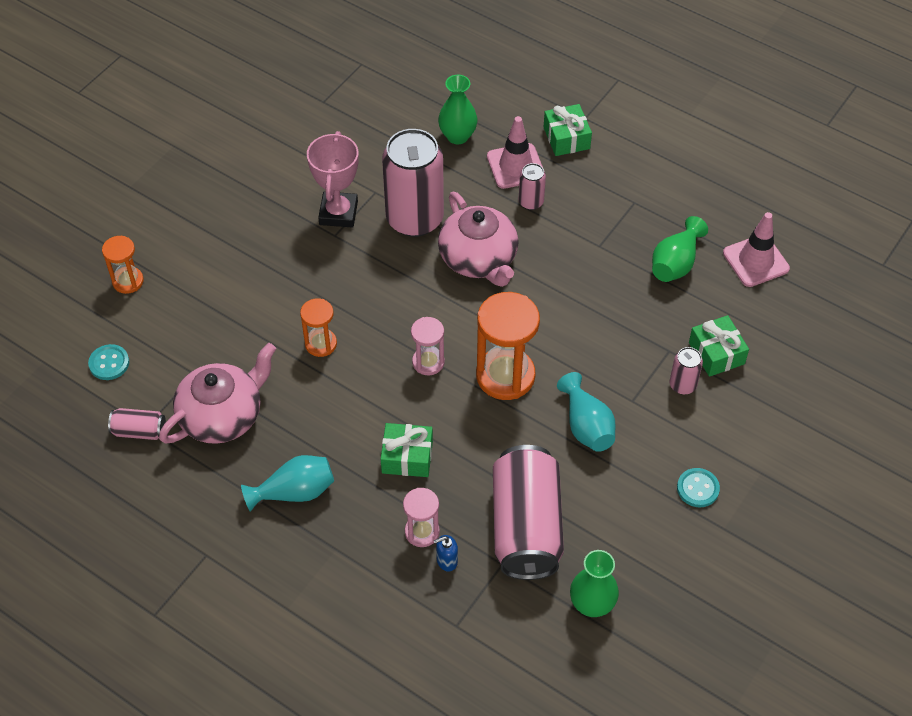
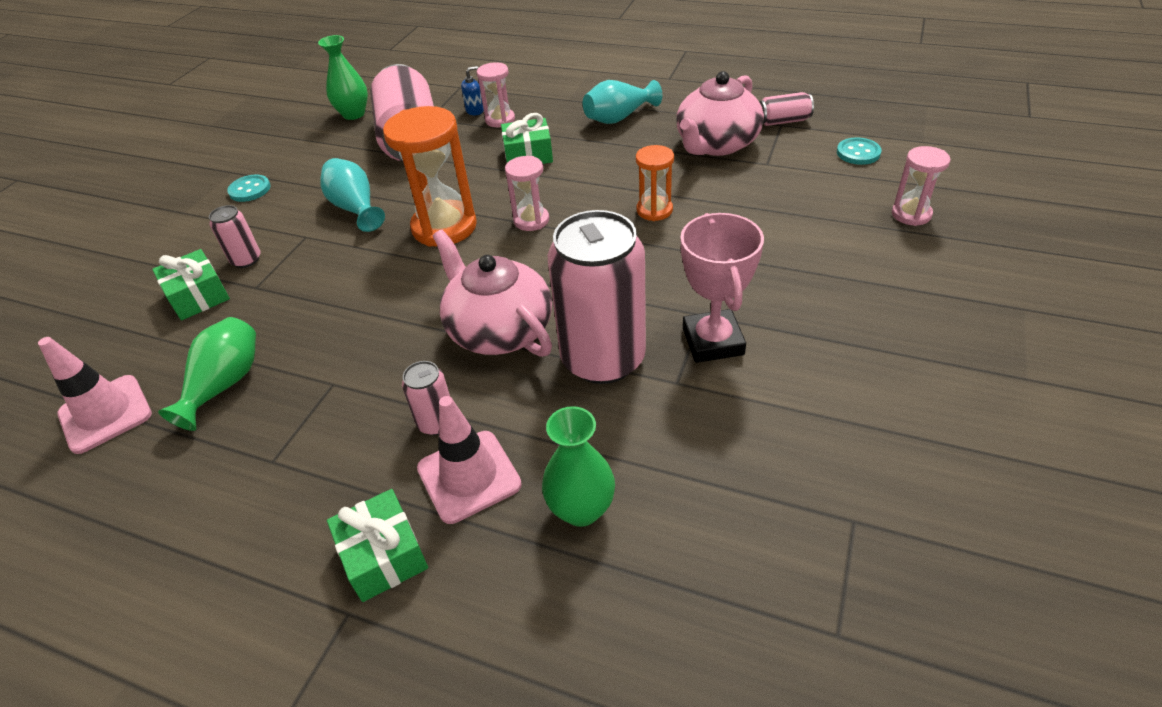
camera: 170 degrees right, 10 degrees down
(128, 281) = (911, 214): orange hourglass -> pink hourglass

